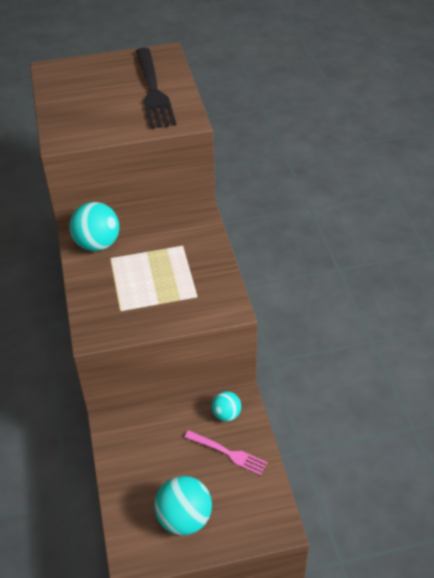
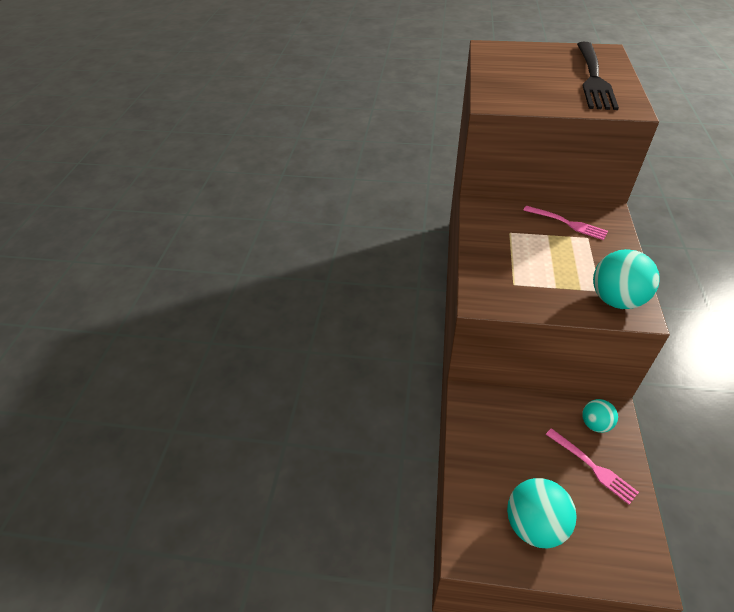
camera: 20 degrees right, 0 degrees up
(97, 244) = (498, 217): turquoise ball -> turquoise ball (616, 300)
(163, 235) = (567, 223): none -> pink fork

